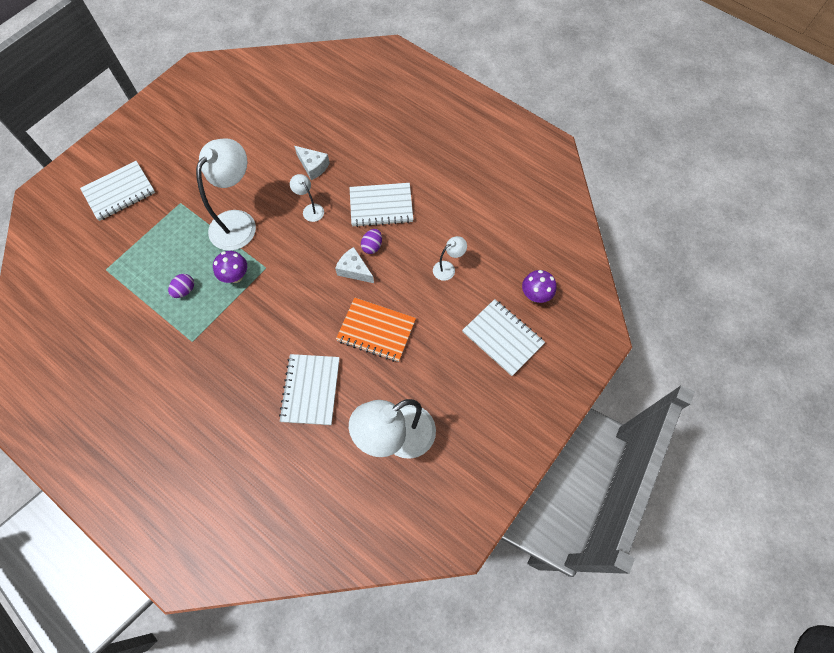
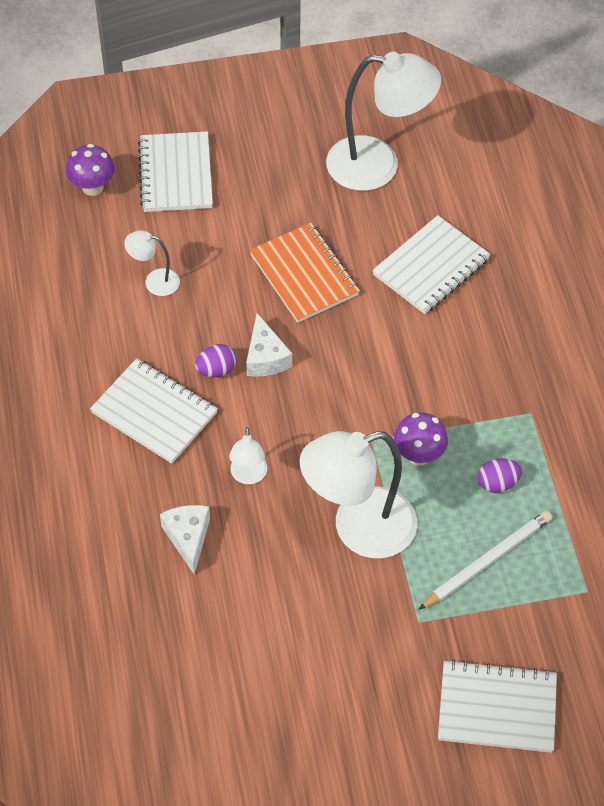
camera: 140 degrees left, 10 degrees down
(165, 250) = (487, 561): none -> white pencil

